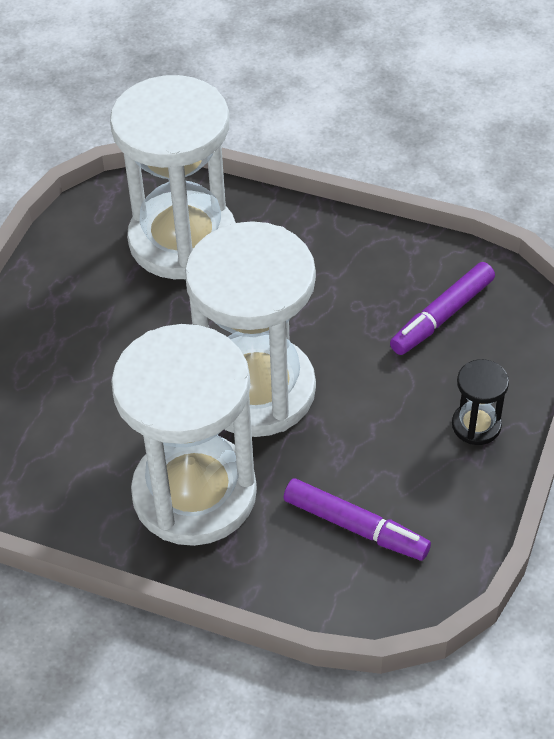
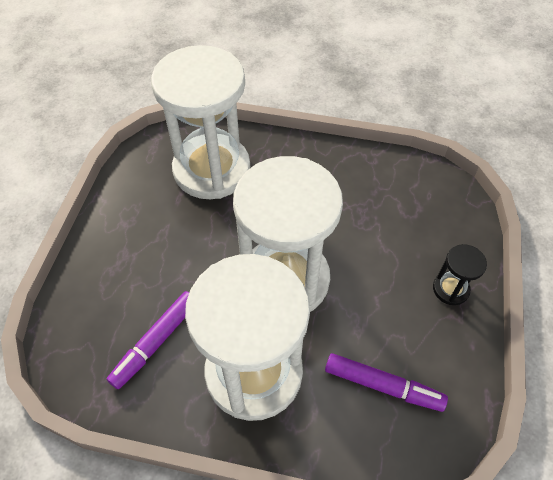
camera: 10 degrees left, 5 degrees up
(442, 315) = (405, 207): purple marker -> purple marker (156, 342)

